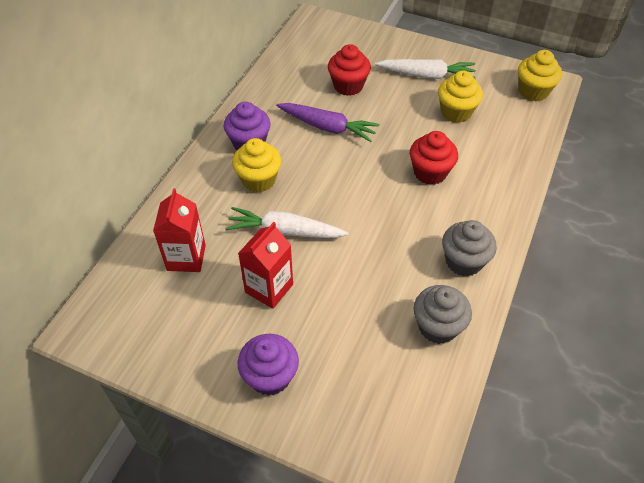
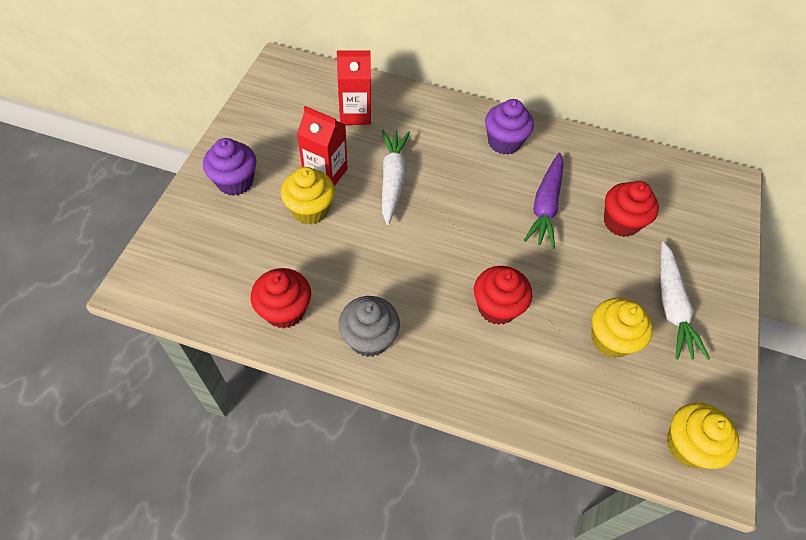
camera: 80 degrees right, 5 degrees up
(258, 180) = (455, 154): yellow cupcake -> yellow cupcake (310, 210)
(438, 326) = (285, 310): grey cupcake -> red cupcake

